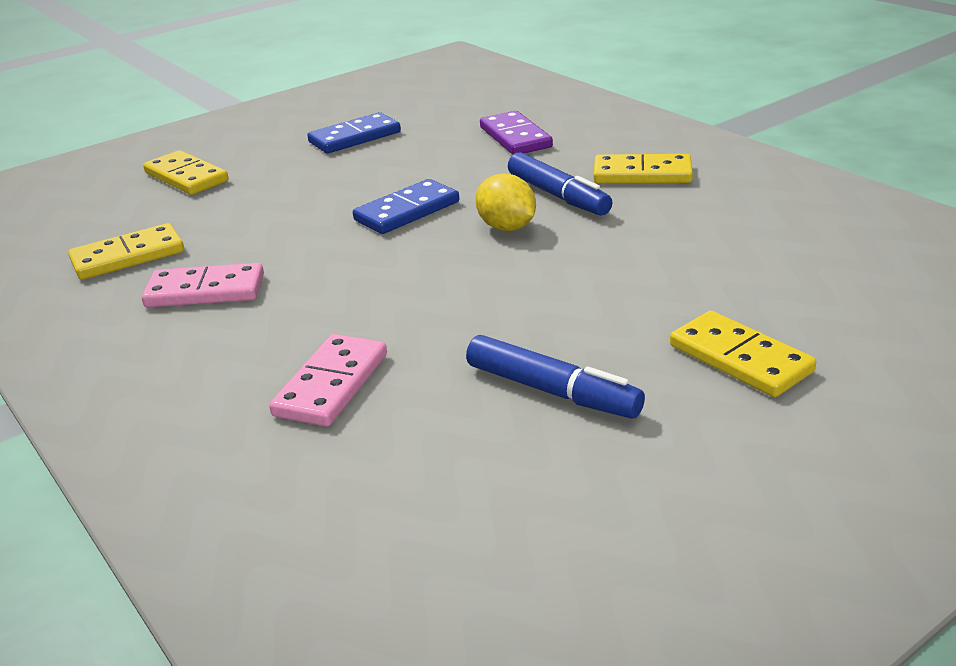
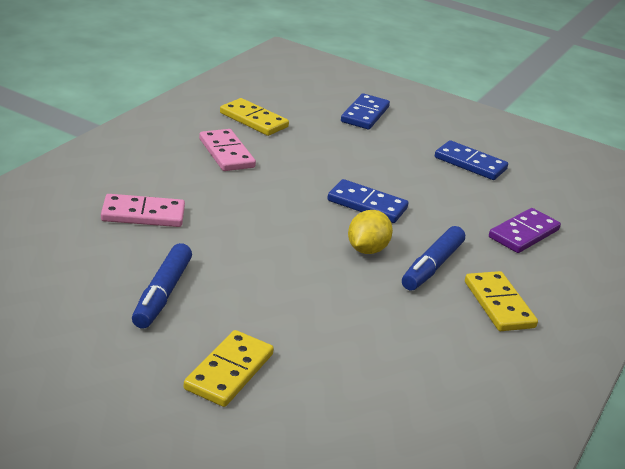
camera: 60 degrees right, 0 degrees up
(186, 177) = (365, 114): yellow domino -> blue domino

